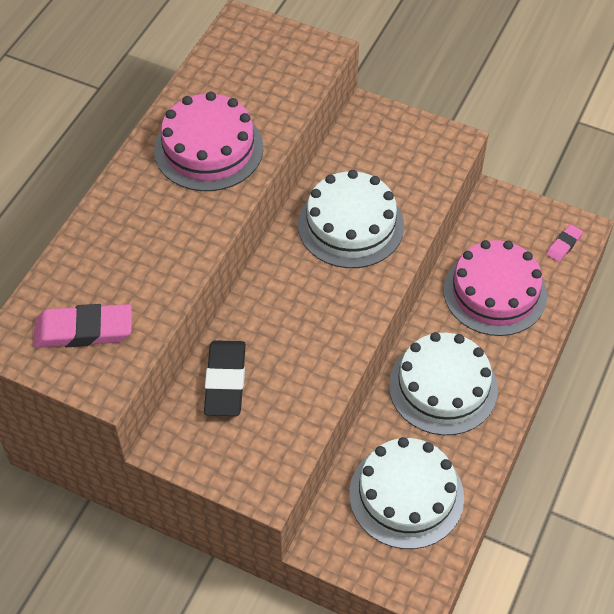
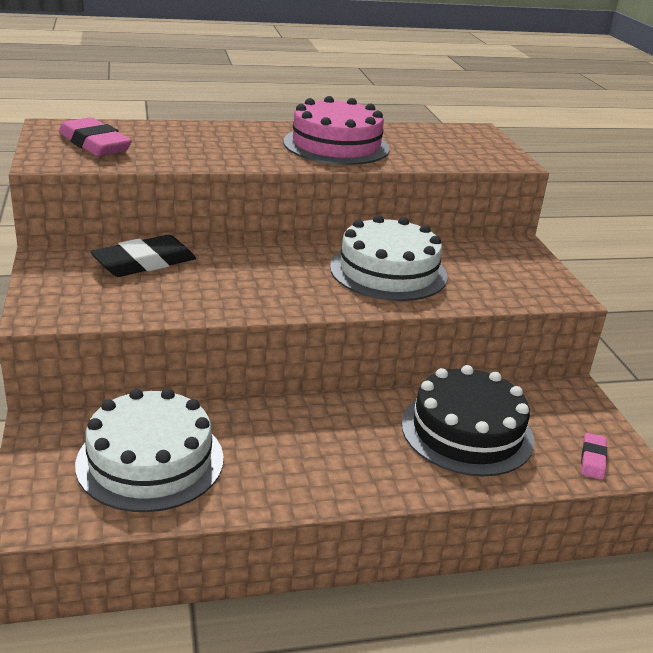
camera: 50 degrees right, 25 degrees down
(443, 387) = (310, 438): white cake -> none
(495, 292) = (467, 431): pink cake -> black cake
(564, 245) = (592, 459): pink eraser -> pink eraser turned 75 degrees counterclockwise

